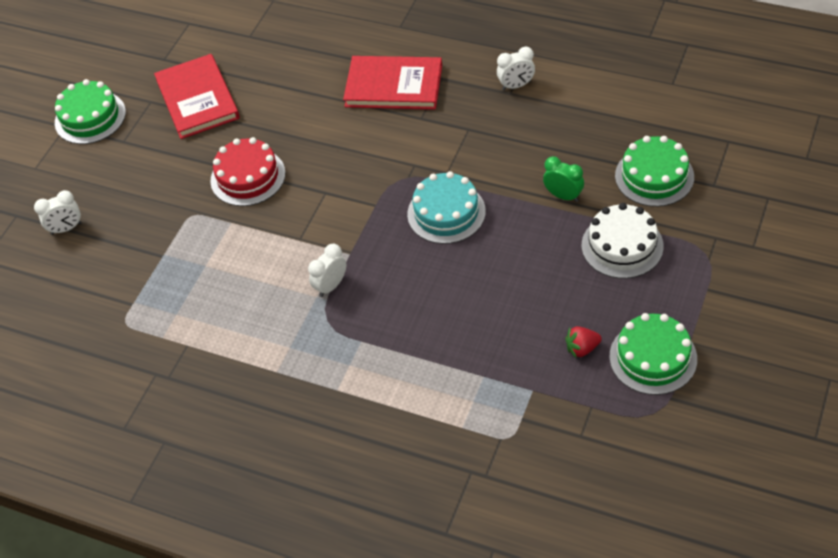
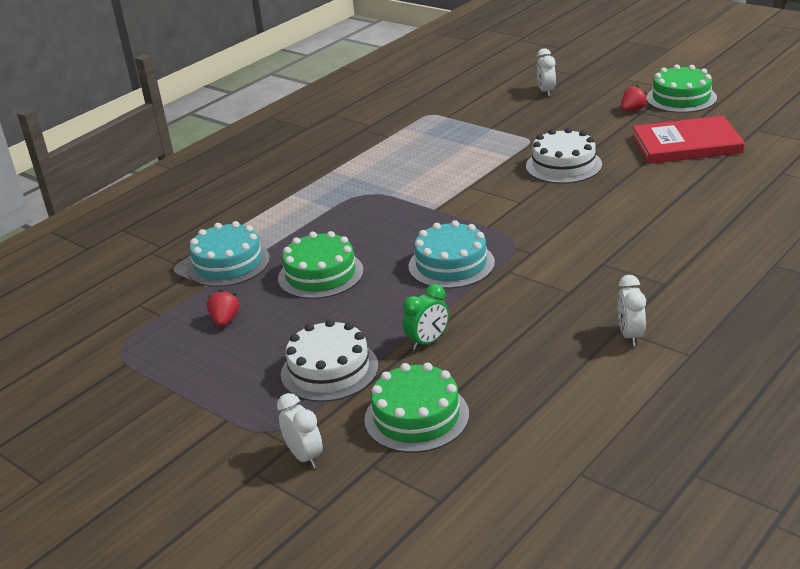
camera: 105 degrees right, 20 degrees down
(119, 149) = (632, 110): none -> red strawberry
(248, 177) = (563, 165): red cake -> white cake
(331, 286) = (402, 198): white clock -> white clock (305, 456)
(394, 86) = (663, 251): red book -> none
(488, 389) = (228, 263): none -> turquoise cake
(653, 357) = (177, 362): green cake -> green cake (320, 274)

